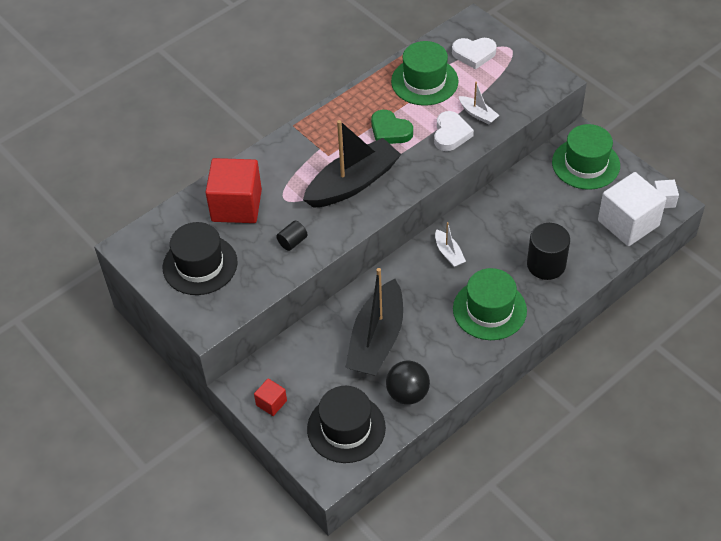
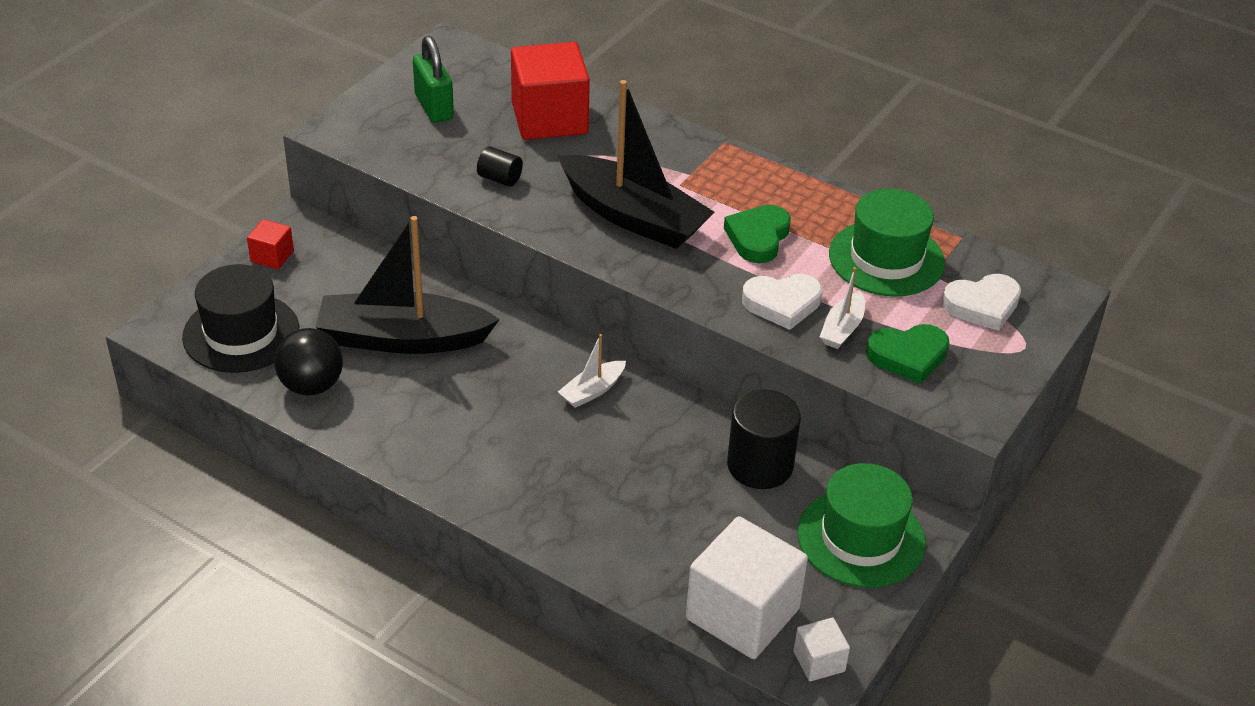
camera: 70 degrees right, 10 degrees down
(200, 265) = (434, 107): black hat -> green padlock
(474, 54) = (982, 305): white heart -> white heart turned 90 degrees counterclockwise
(489, 310) = (492, 454): green hat -> none
(506, 94) = (908, 356): none -> green heart
(546, 265) = (607, 511): black cylinder -> black cylinder (760, 465)

